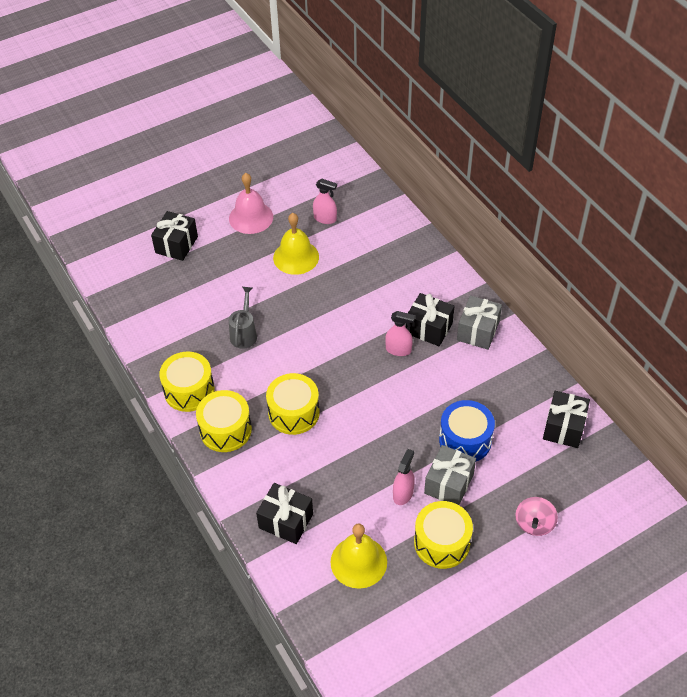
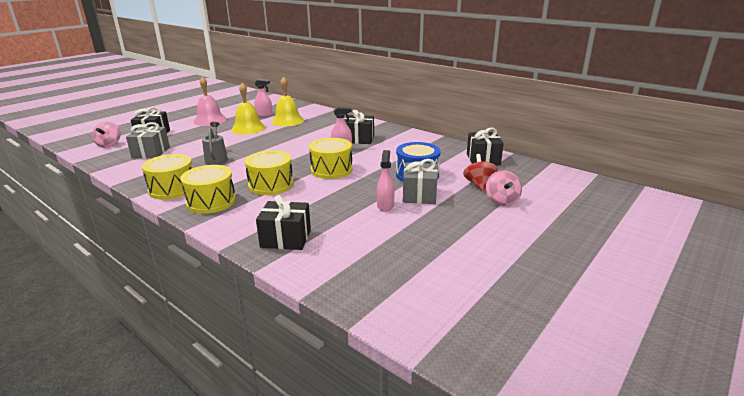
camera: 20 degrees left, 25 degrees down
(125, 259) = (109, 145): none -> pink spinning top
(358, 562) = (368, 248): yellow bell -> yellow bell (287, 121)
(442, 543) = (436, 223): yellow drum -> yellow drum (331, 169)
(478, 331) = (393, 136): grey gift -> grey gift (151, 152)
(527, 483) = (479, 184): none -> red spinning top

